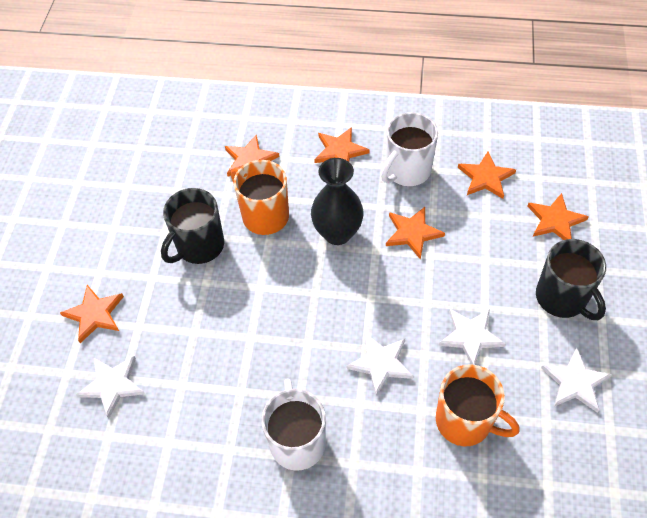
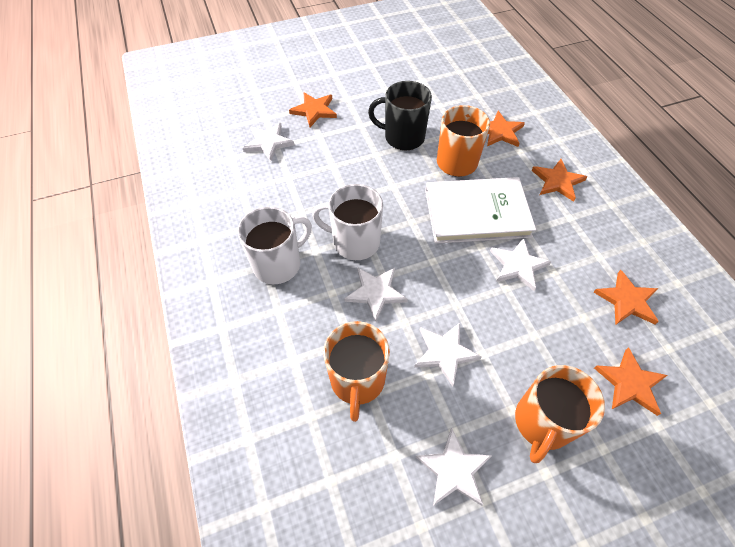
camera: 60 degrees right, 0 degrees up
(337, 233) = (477, 213): black vase -> white book
(407, 171) = (579, 235): white mug -> white mug (354, 242)
(412, 233) = (518, 265): orange star -> white star
(562, 298) = (542, 423): black mug -> orange mug

